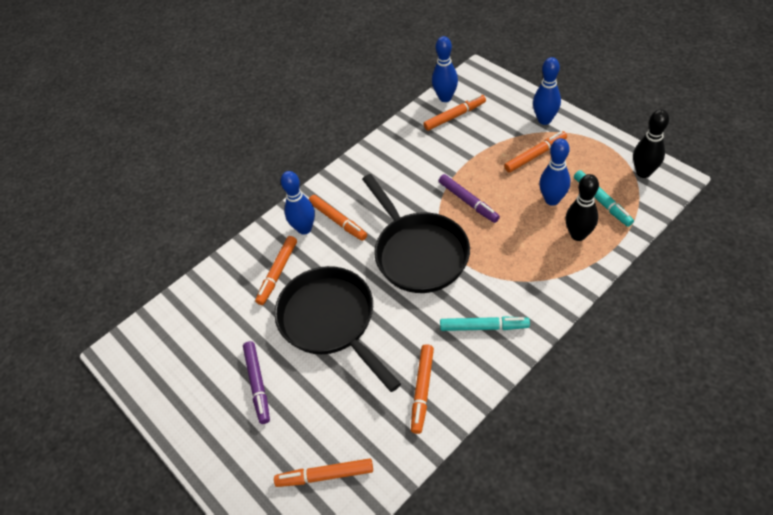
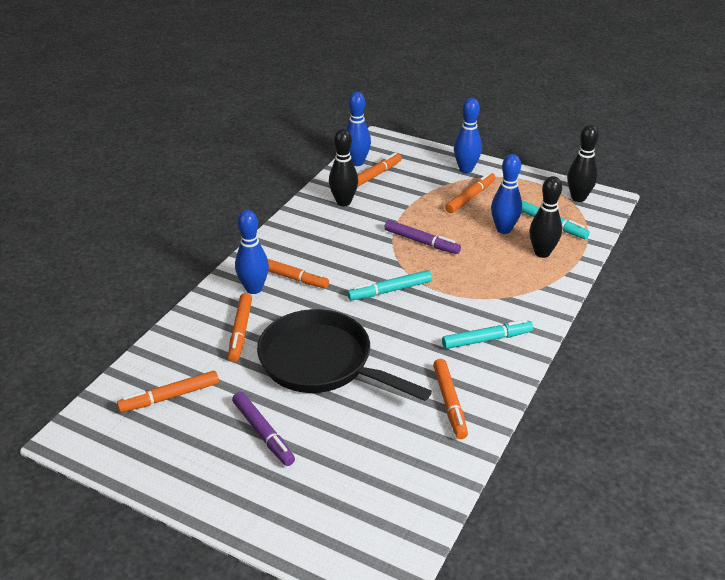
camera: 25 degrees left, 15 degrees down
(325, 475) = (379, 497): orange marker -> orange marker (170, 397)
(415, 143) = (343, 202): none -> black bowling pin
(418, 253) = (390, 290): black pan -> turquoise marker

